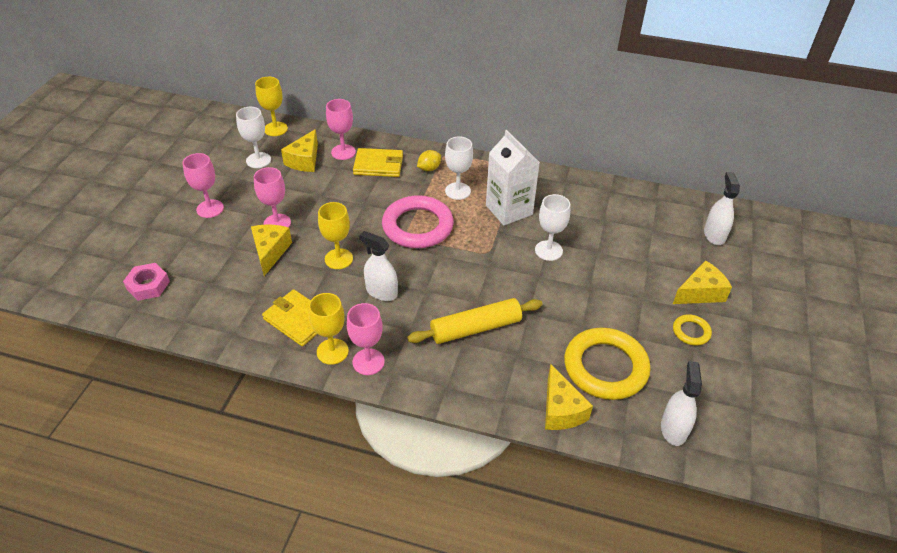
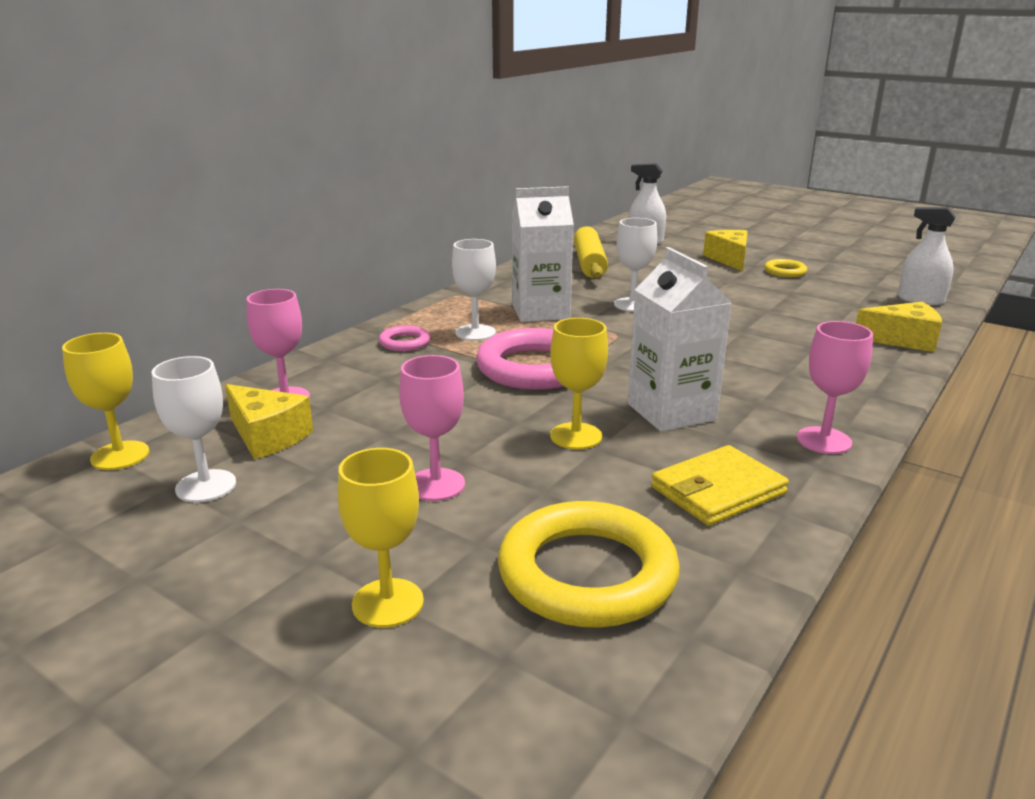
camera: 70 degrees left, 20 degrees down
(148, 285) = (543, 690): pink nut -> none
(210, 209) = (316, 566): pink goblet -> none
(270, 252) = (518, 501): yellow cheese -> none
(332, 351) = (799, 467): yellow goblet -> yellow goblet (388, 603)
(378, 165) = (356, 375): yellow wallet -> none
(381, 292) = (671, 412): white spray bottle -> white carton
(429, 168) = (404, 342): yellow lemon -> pink ring
(475, 328) = (763, 362): yellow rolling pin -> yellow rolling pin (589, 263)
(605, 367) = (835, 311): yellow ring -> yellow ring (587, 573)

